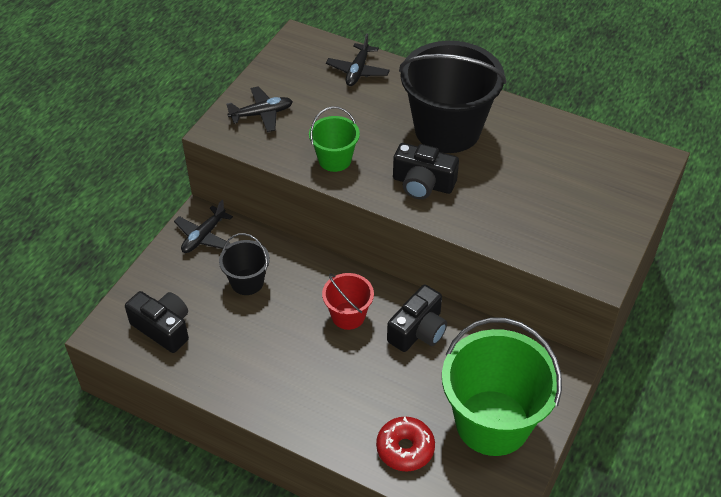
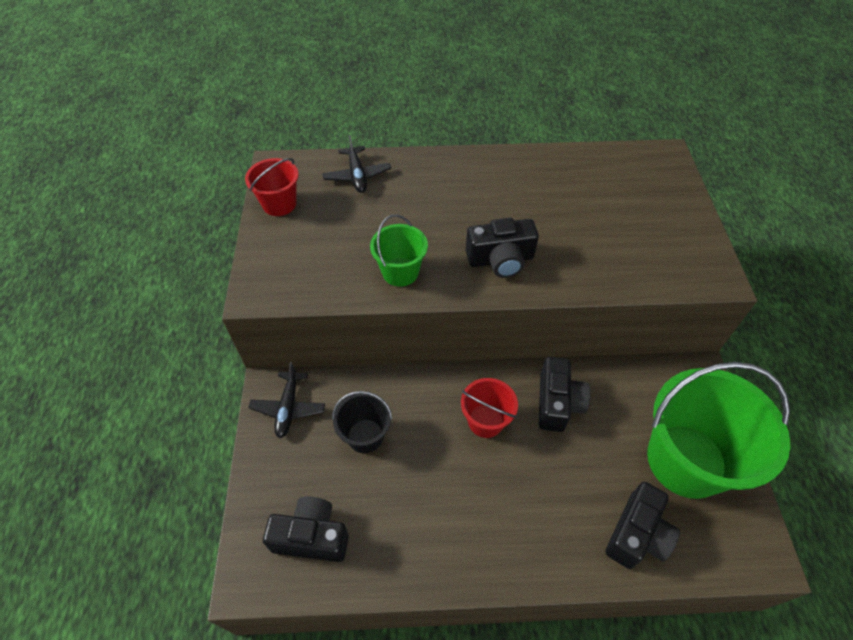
camera: 30 degrees left, 5 degrees up
(261, 114) = (292, 256): black plane -> none
(279, 70) = (279, 204): none -> red bucket
(405, 449) = (637, 534): red donut -> black camera
(447, 130) = (481, 198): black bucket -> none

